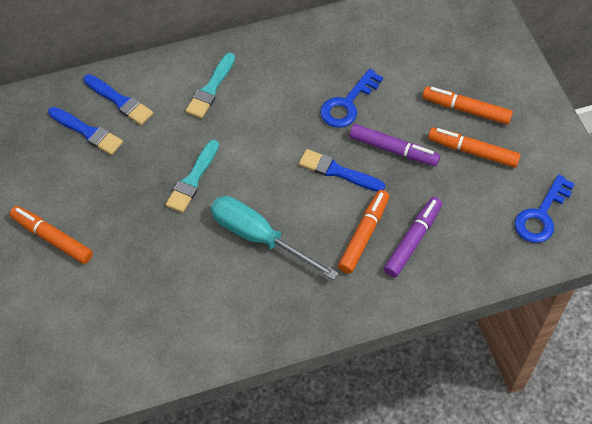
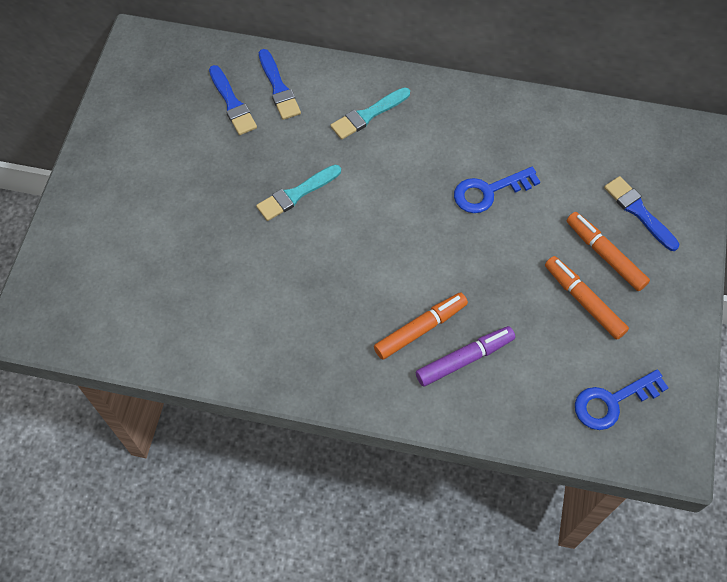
camera: 30 degrees right, 5 degrees up
(52, 238) = (141, 187): orange marker -> none
(259, 237) = (321, 280): turquoise screwdriver -> none
(337, 171) = (436, 254): blue brush -> blue brush (638, 212)
(393, 150) = (504, 259): purple marker -> none

